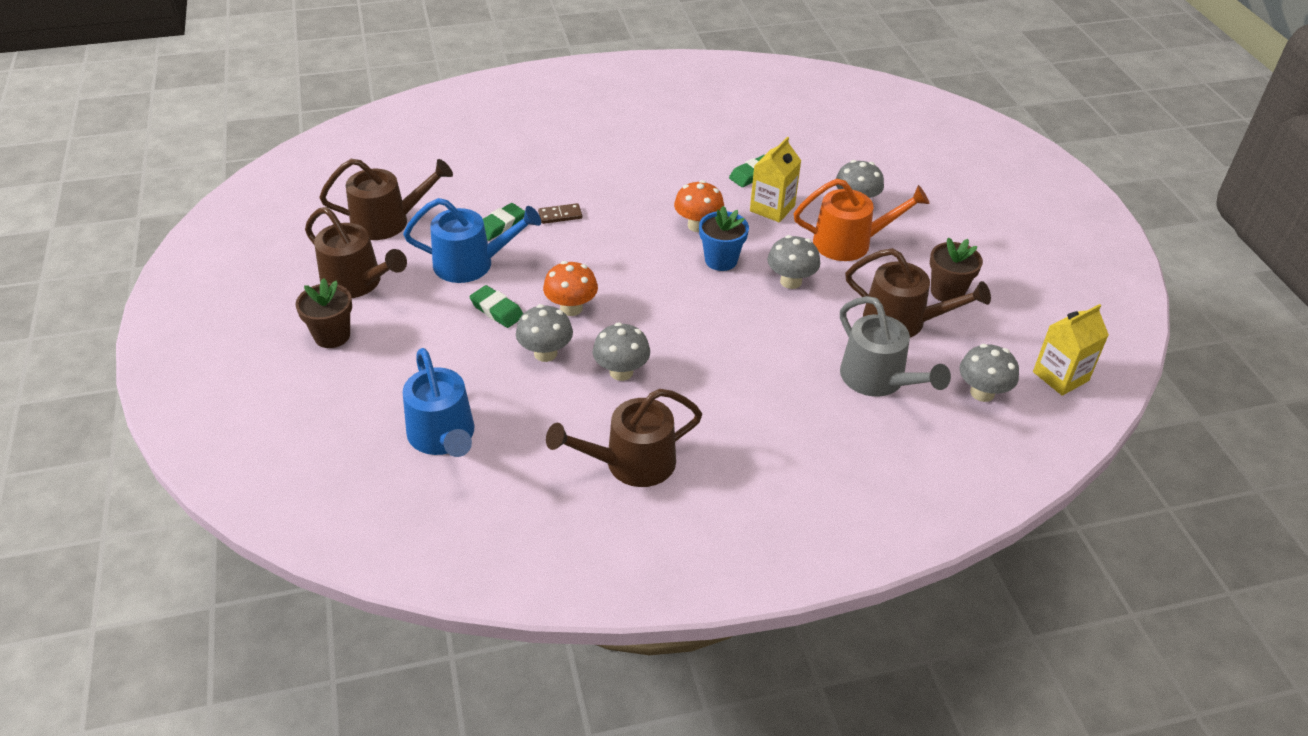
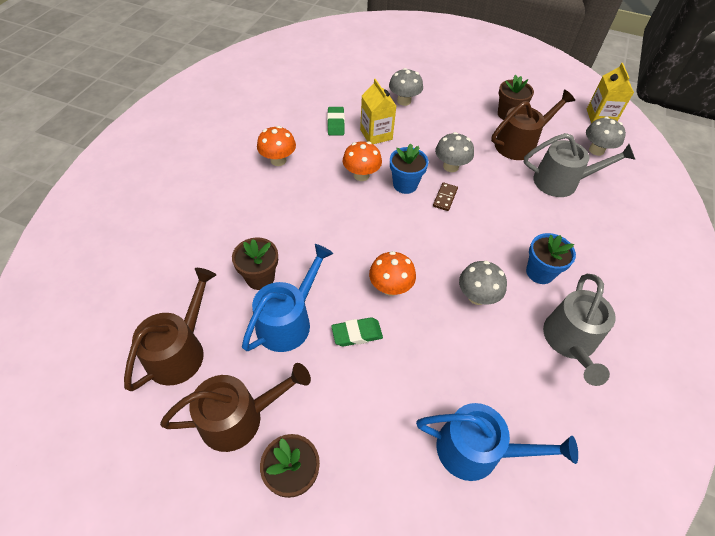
camera: 55 degrees left, 10 degrees up
(500, 225) = (260, 278): green eraser -> brown flower pot
(545, 353) = (427, 329): grey mushroom -> none
(560, 215) = (283, 237): brown domino -> brown domino (445, 198)
(631, 463) = (570, 341): brown watering can -> grey watering can
(652, 165) = (278, 160): none -> orange mushroom
(705, 408) = (540, 272): none -> blue flower pot
(849, 243) = (436, 123): orange watering can -> none

